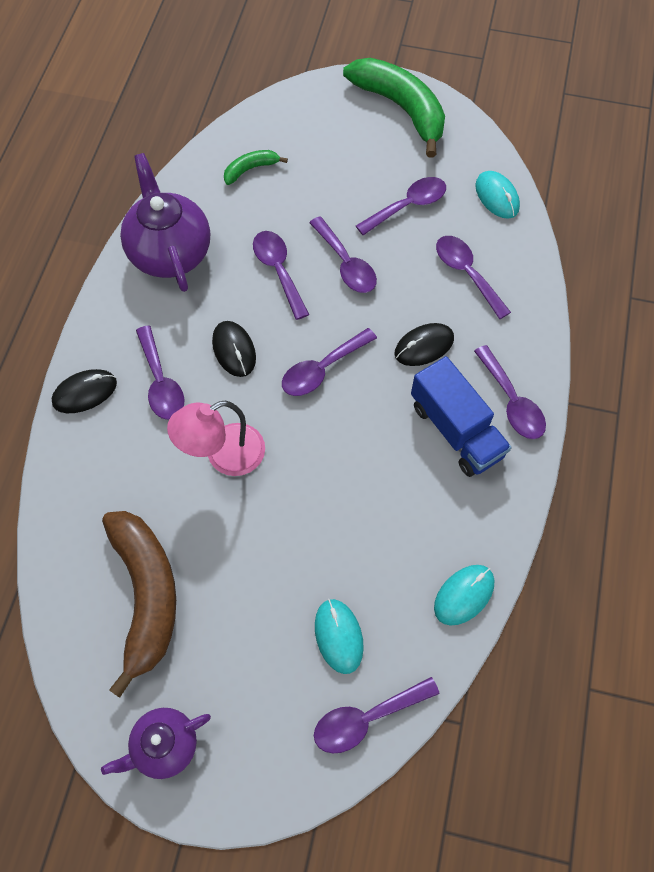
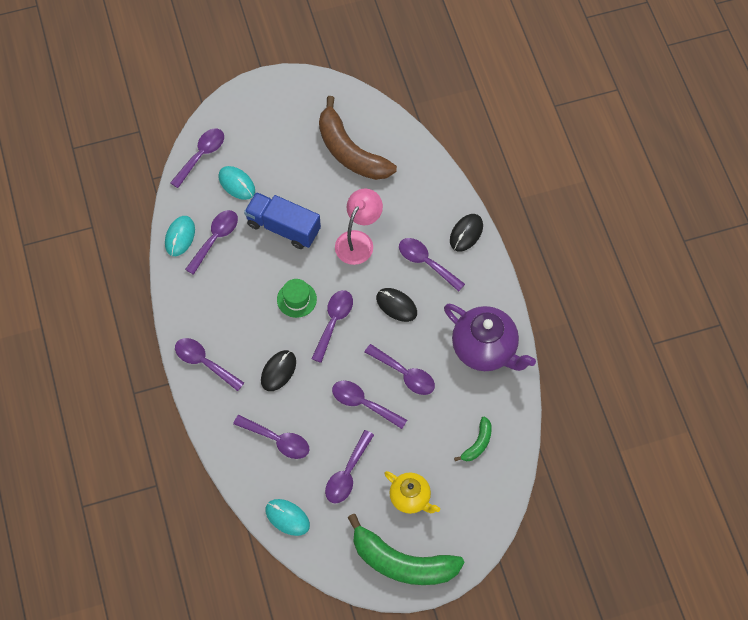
camera: 150 degrees right, 0 degrees up
(164, 745) = (294, 96): purple teapot -> none
(351, 420) = (296, 299): none -> green hat
(355, 155) = (410, 498): none -> yellow teapot
(415, 563) = (215, 239): none -> purple spoon
(456, 430) = (230, 326): blue truck -> blue truck (283, 227)

